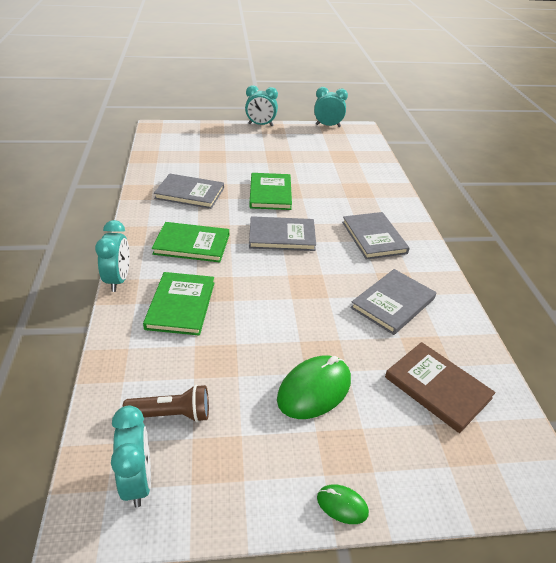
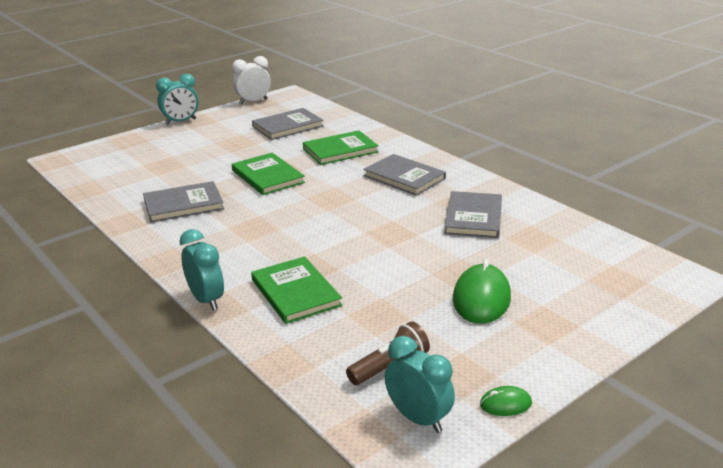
camera: 30 degrees left, 10 degrees down
(192, 244) = (243, 244): green book -> green book (340, 150)
(282, 236) = (322, 206): grey book -> grey book (288, 126)
(328, 125) = (253, 101): turquoise clock -> white clock
(342, 505) = (581, 354): green mouse -> green mouse (505, 404)
(437, 388) = (566, 257): brown book -> none

